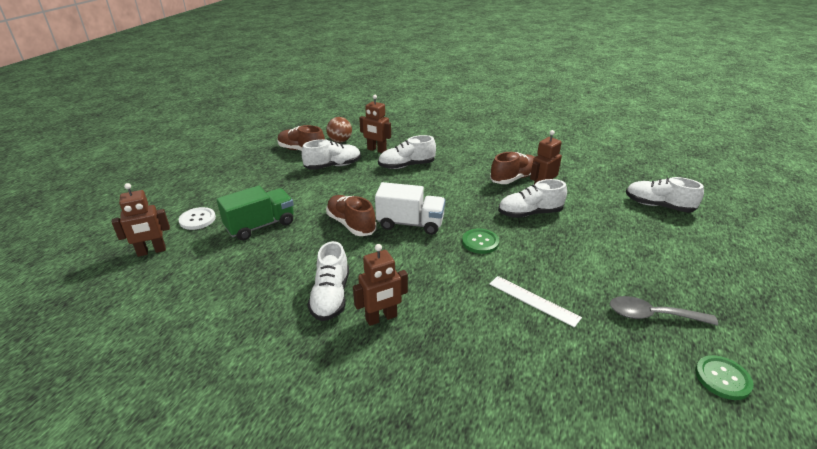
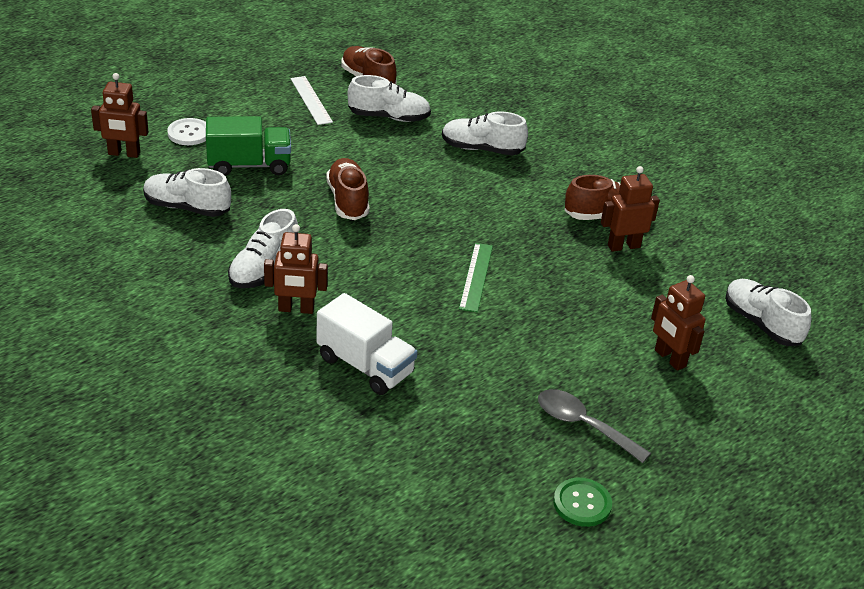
camera: 25 degrees right, 5 degrees up
(340, 141) = (427, 83): brown ball -> none
(376, 150) = (463, 113): brown robot -> brown robot (669, 358)
(410, 223) = (416, 225): white truck -> white truck (365, 366)
(480, 242) = (476, 277): green button -> green ruler
(530, 213) = (574, 267): white shoe -> white shoe (187, 207)
(533, 300) = (469, 358): white ruler -> white ruler (311, 100)

